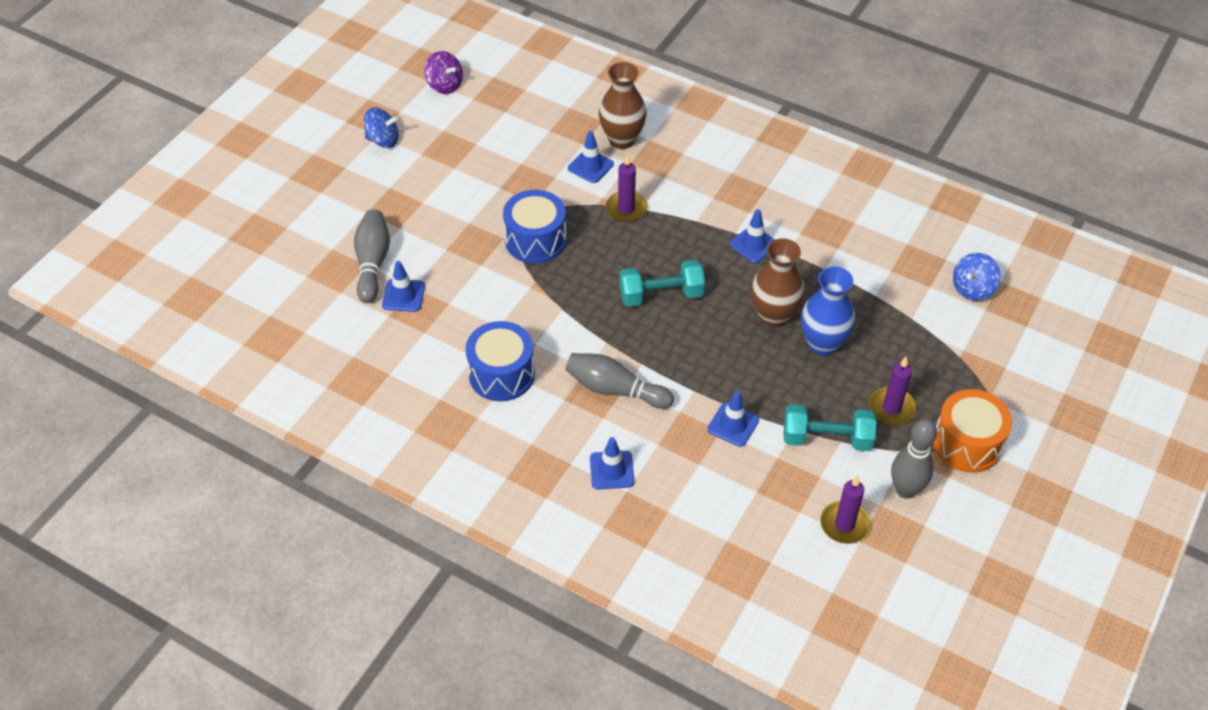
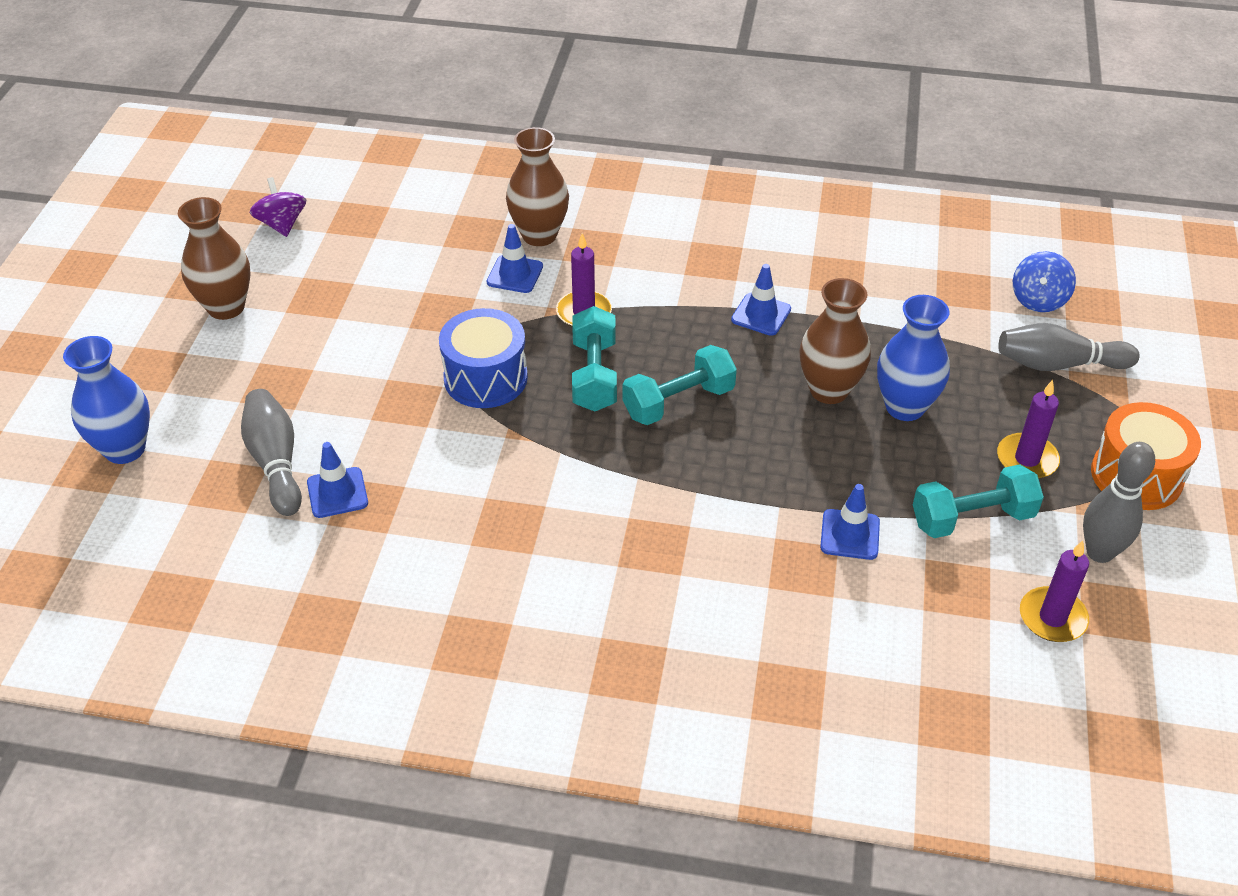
camera: 20 degrees left, 5 degrees down
(281, 227) = (125, 449): none -> blue vase
(383, 140) = (226, 307): blue spinning top -> brown vase
(445, 85) = (282, 224): purple spinning top -> purple spinning top turned 135 degrees counterclockwise
(501, 374) = (518, 557): blue drum -> none
(611, 259) = (594, 375): none -> turquoise dumbbell
(611, 470) = (725, 639): blue traffic cone -> none
(615, 389) = (678, 534): grey bowling pin -> grey bowling pin (1058, 364)

